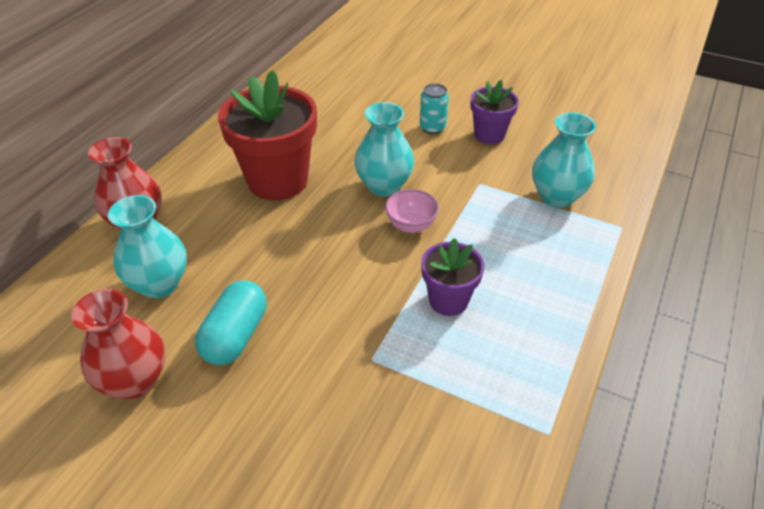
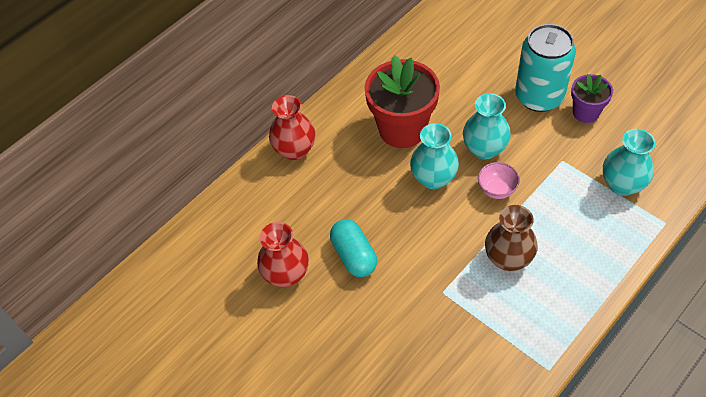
camera: 20 degrees right, 10 degrees up
(160, 284) = (307, 205): turquoise vase -> turquoise vase (433, 178)
(236, 336) = (354, 256): turquoise capsule -> turquoise capsule turned 60 degrees counterclockwise
(432, 127) = (539, 97): turquoise can -> turquoise can, size x2.17
(448, 300) = (508, 258): purple flower pot -> brown vase

